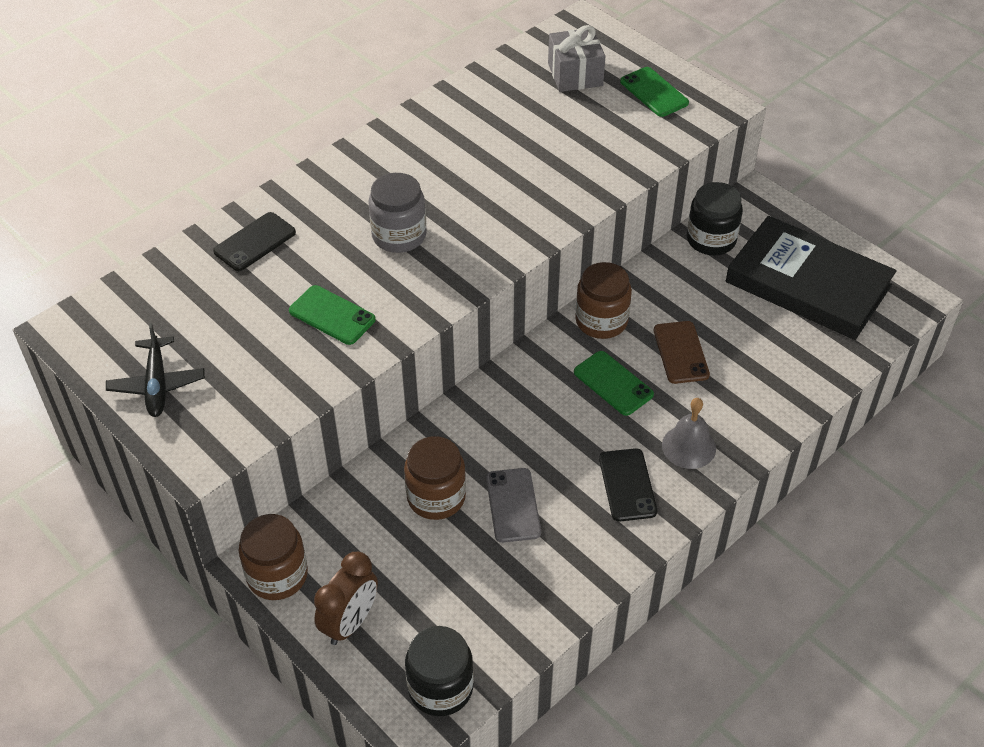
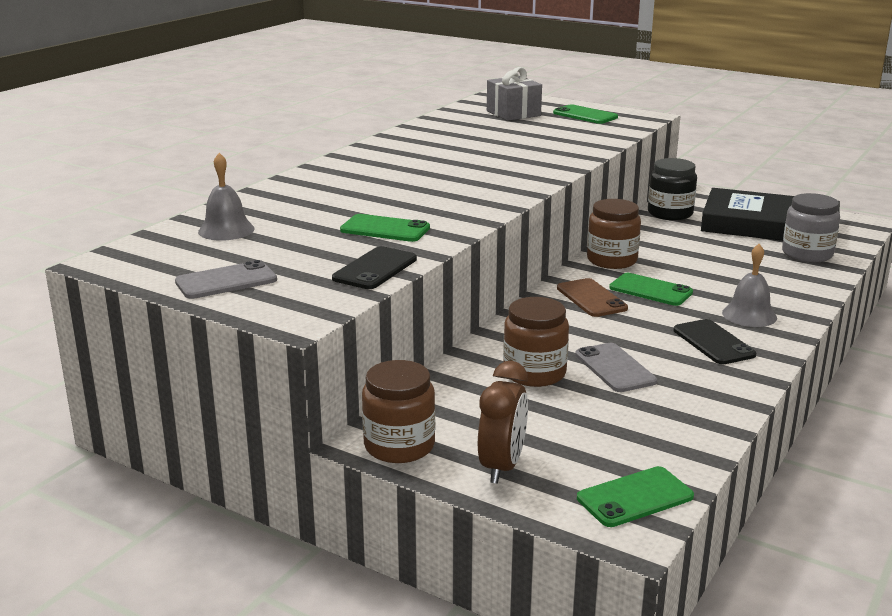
camera: 15 degrees left, 25 degrees down
(157, 384) = (226, 281): black plane -> grey phone
(186, 288) = (226, 230): none -> grey bell
(255, 242) = (281, 202): black phone -> black phone (375, 269)
(399, 235) = (419, 188): grey jar -> grey jar (807, 254)
(440, 688) = (635, 497): black jar -> green phone
(680, 352) = (696, 268): brown phone -> brown phone (591, 298)

